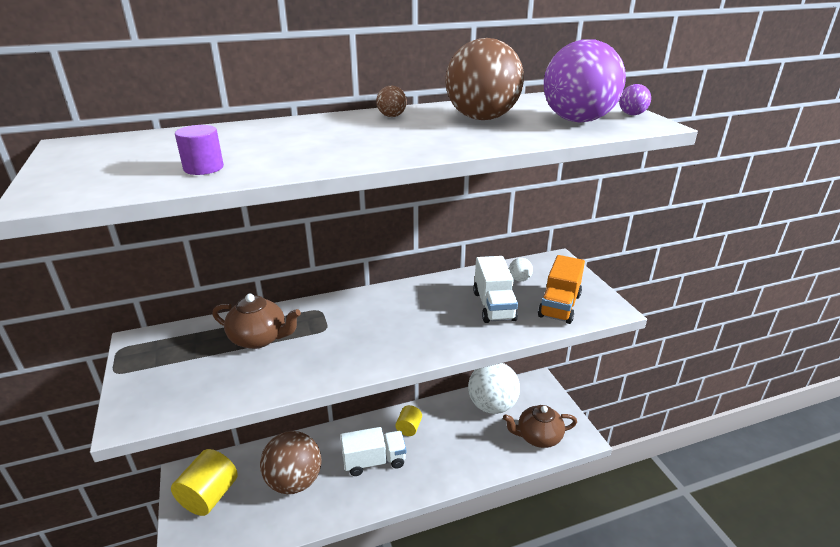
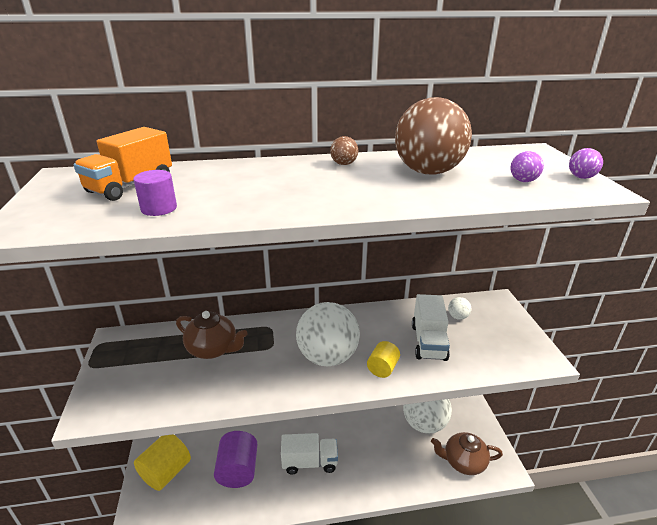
camera: 10 degrees right, 0 degrees up
(294, 481) = (238, 470): brown ball -> purple cylinder
(390, 332) = (327, 357): none -> white ball
(409, 428) = (345, 434): yellow cylinder -> yellow cylinder (382, 368)
(559, 306) = (492, 349): orange truck -> orange truck (130, 186)
(577, 120) = (523, 181): purple ball -> purple ball, size x0.40

